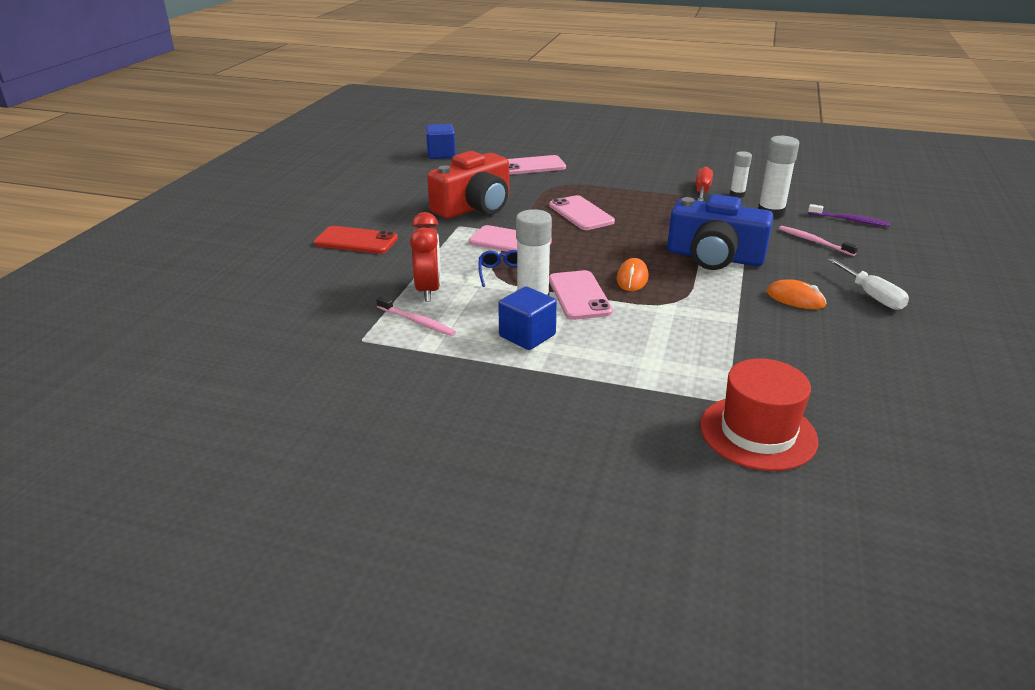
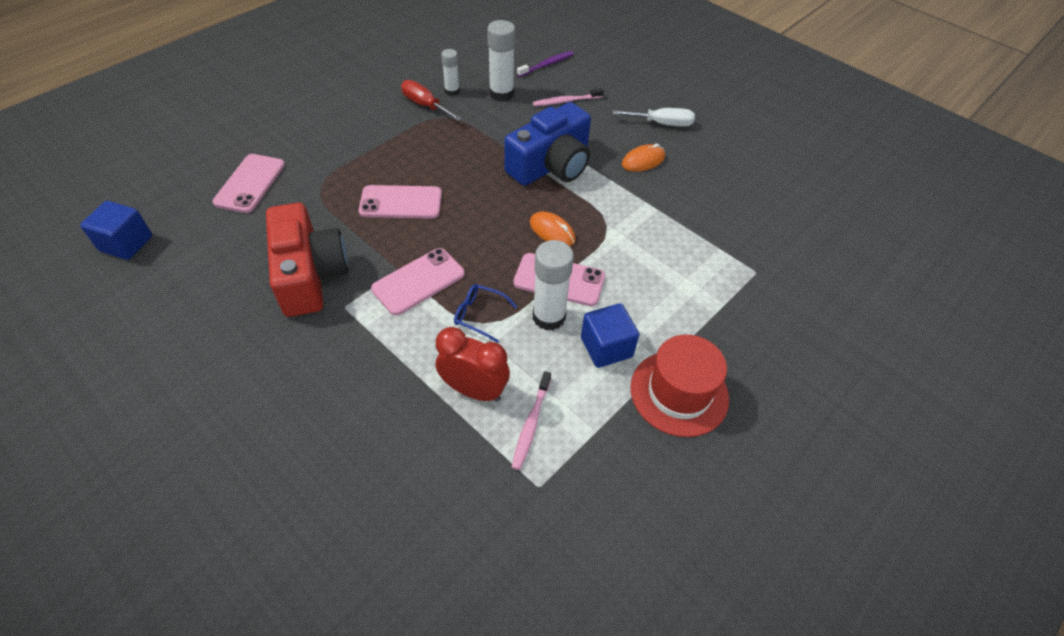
camera: 65 degrees left, 20 degrees up
(356, 241) = (302, 417): red phone -> none
(417, 321) = (531, 424): pink toothbrush -> pink toothbrush turned 135 degrees clockwise
(758, 432) = (798, 276): red hat -> red hat (679, 393)

